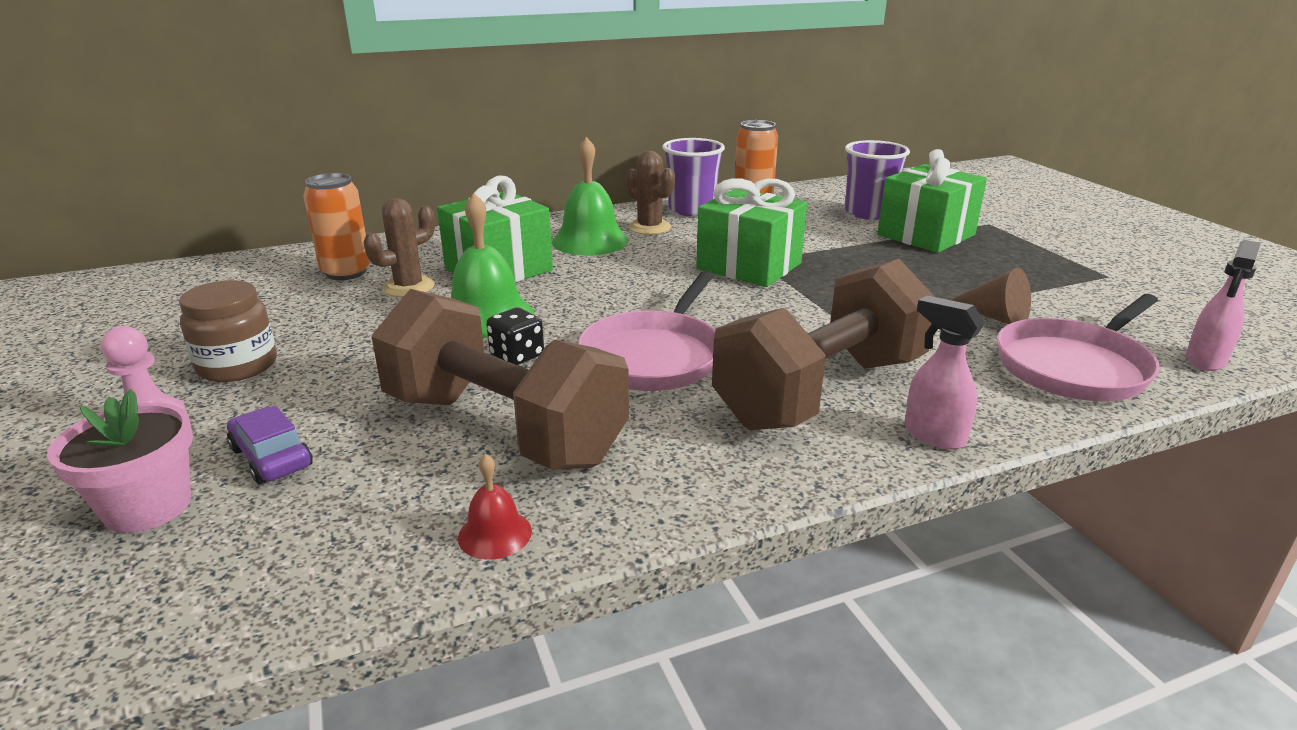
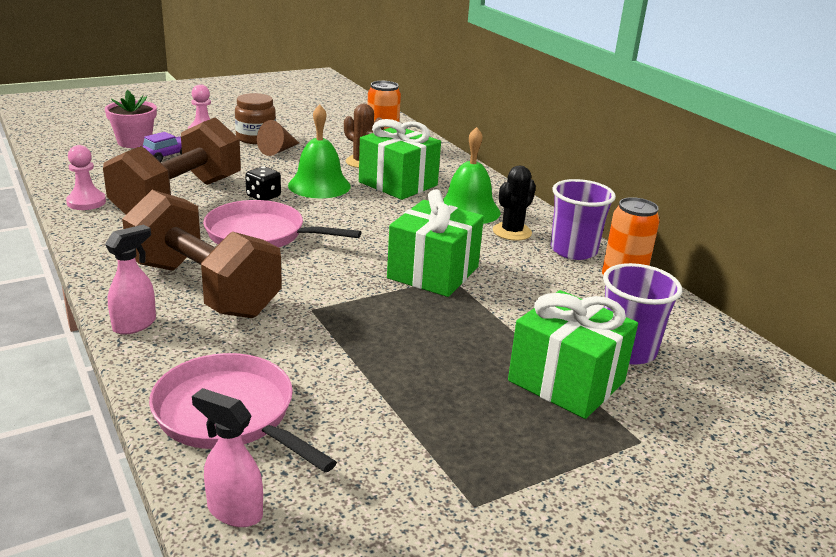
camera: 80 degrees right, 0 degrees up
(495, 534) = (86, 202): red bell -> pink pawn
(649, 227) = (512, 232): brown cactus -> black cactus
(994, 317) = (337, 388): brown cone -> brown cone (278, 150)

